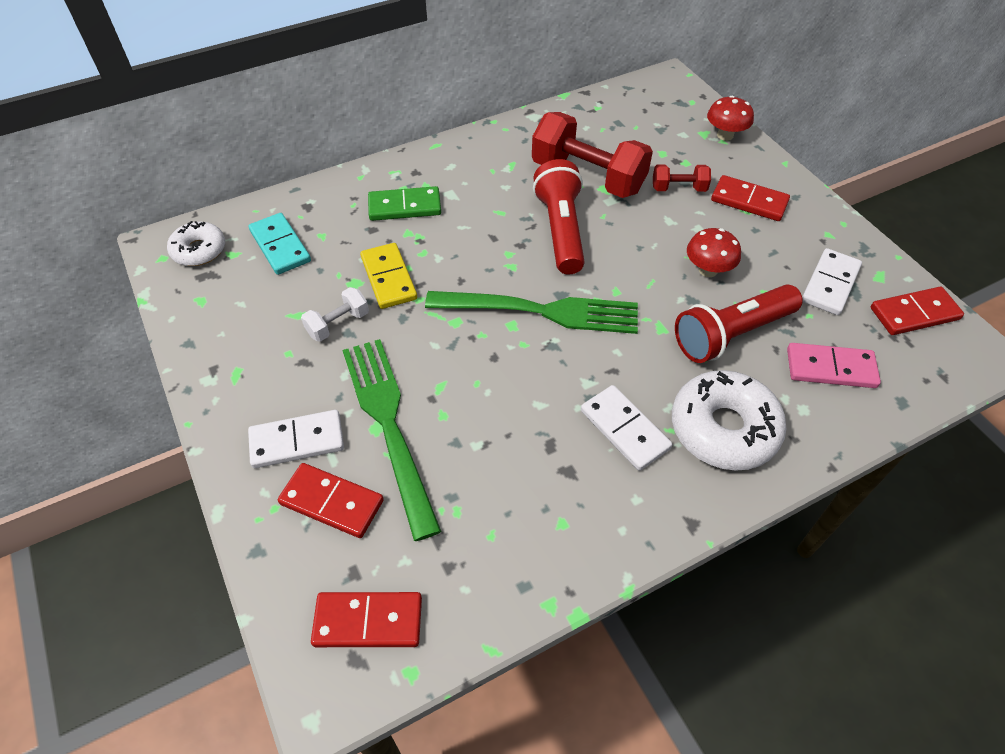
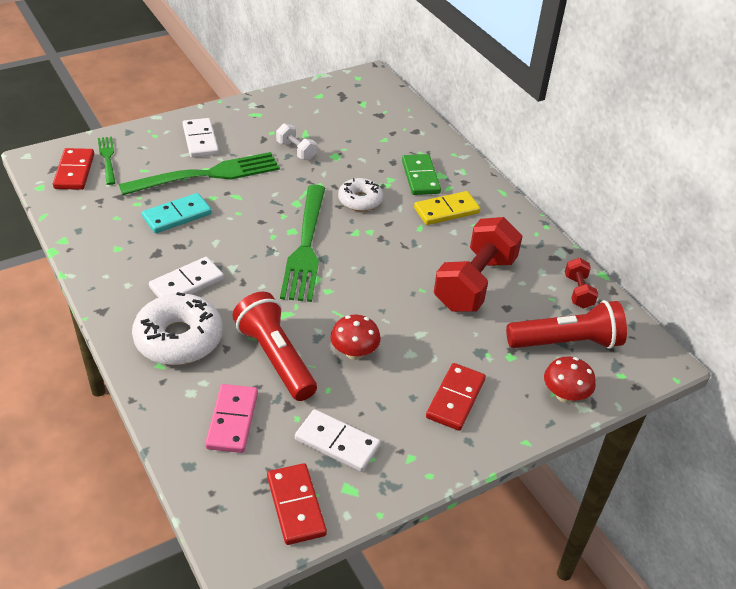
camera: 85 degrees right, 10 degrees down
(199, 250) = (365, 90): white donut -> white donut (360, 200)
(280, 246) = (371, 122): turquoise domino -> turquoise domino (177, 216)
(331, 502) = (154, 155): red domino -> none
(334, 573) = (107, 158): none -> green fork
(389, 278) = (340, 171): yellow domino -> yellow domino (446, 211)
(560, 230) = (400, 262): red flashlight -> red flashlight (566, 342)
(678, 188) = (467, 346): red dumbbell -> red dumbbell (578, 292)

